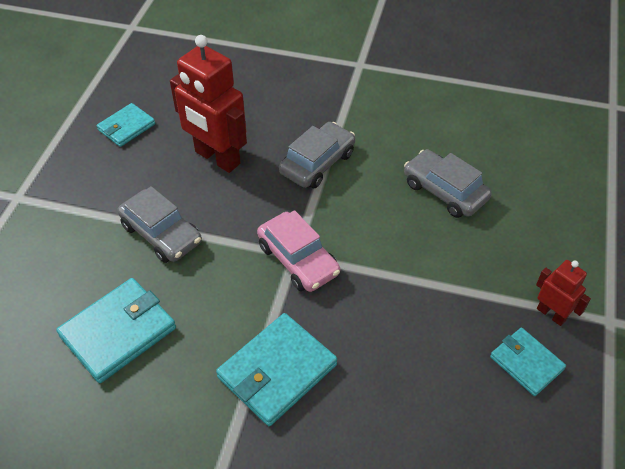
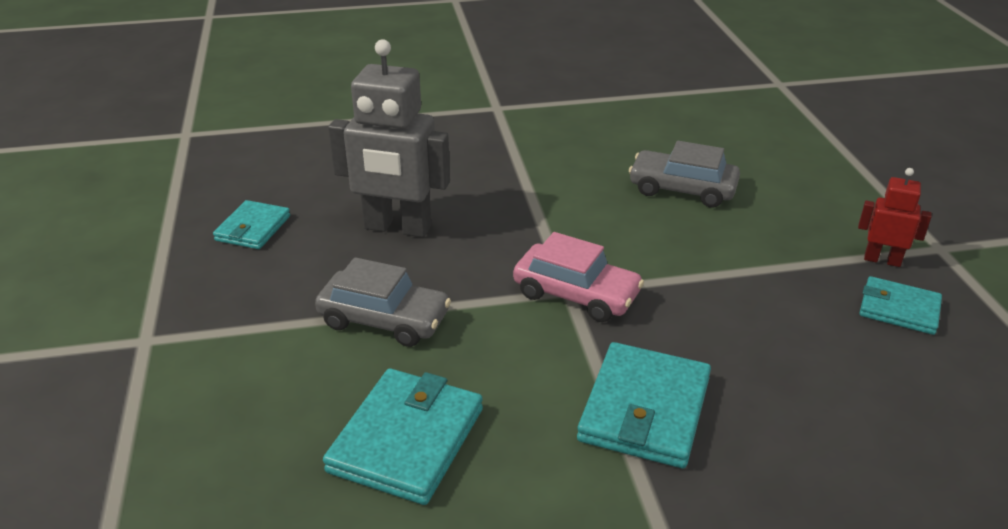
camera: 25 degrees left, 15 degrees down
(217, 158) = (397, 228): red robot -> grey robot
(317, 163) = (523, 201): grey car -> none

